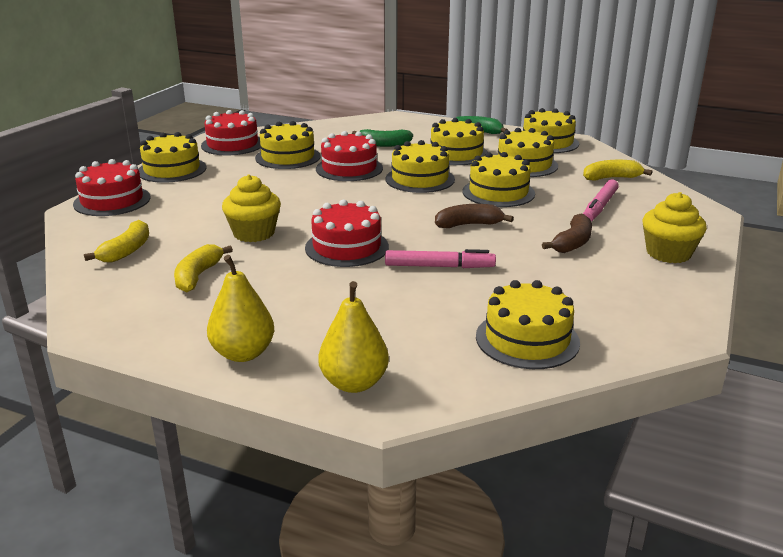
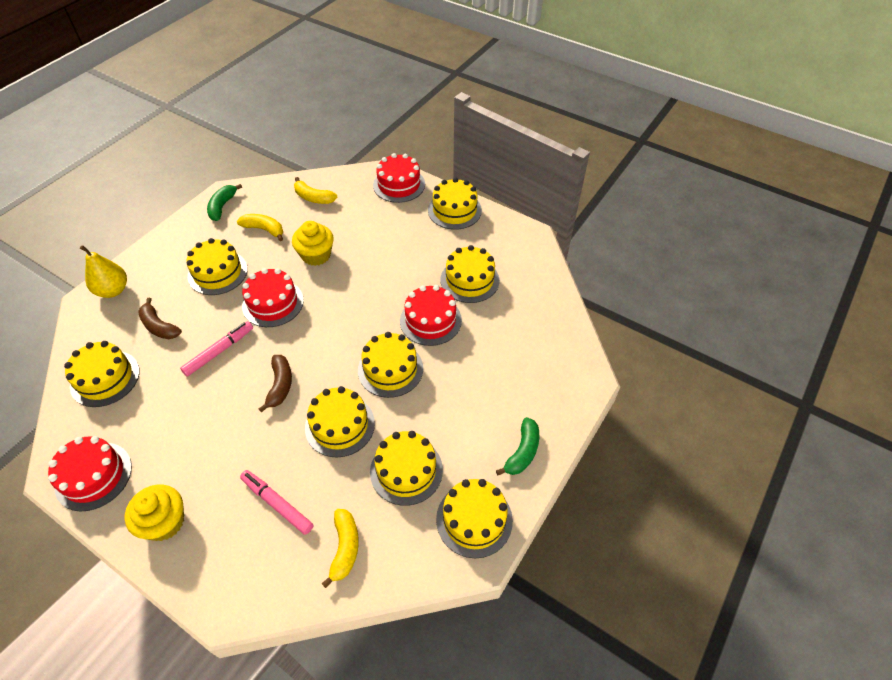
camera: 100 degrees right, 25 degrees up
(232, 144) = (511, 244): red cake -> red cake (93, 476)
(243, 353) = (167, 248): yellow pear -> none
(383, 144) = (493, 355): green banana -> green banana (222, 206)
(439, 266) = (219, 351): pink marker -> pink marker turned 150 degrees counterclockwise
(456, 154) = (453, 414): yellow cake -> yellow cake (217, 272)
(572, 243) = (216, 452): brown banana -> brown banana (159, 326)

